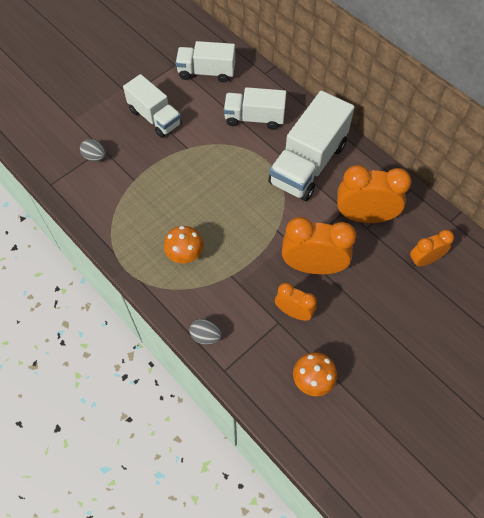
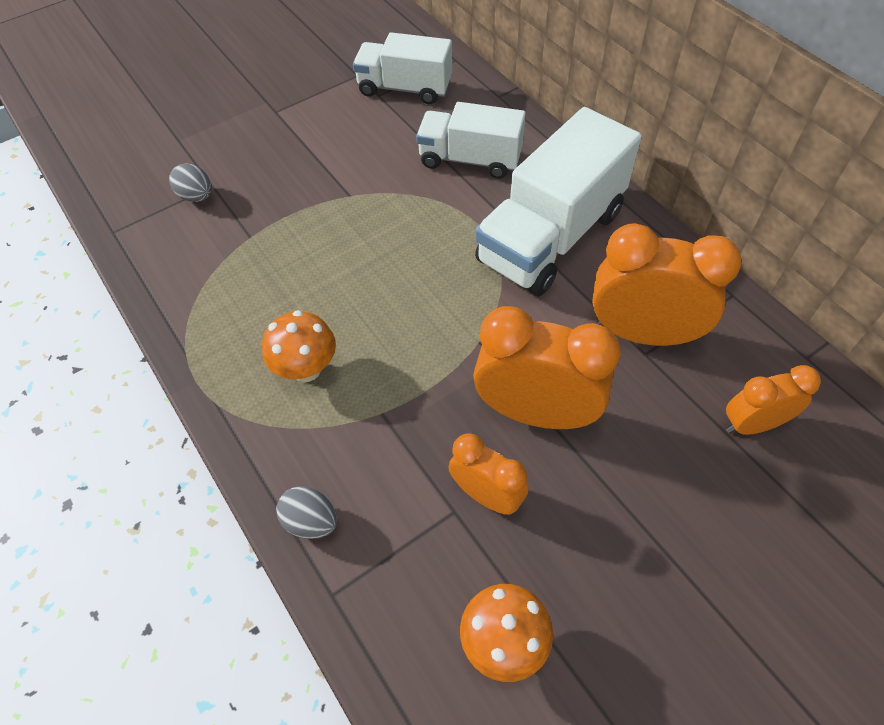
camera: 10 degrees right, 5 degrees down
(155, 117) = (307, 146): white truck -> none

